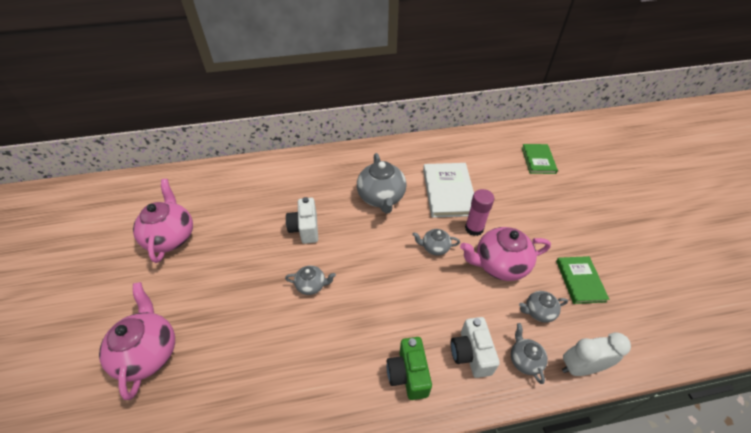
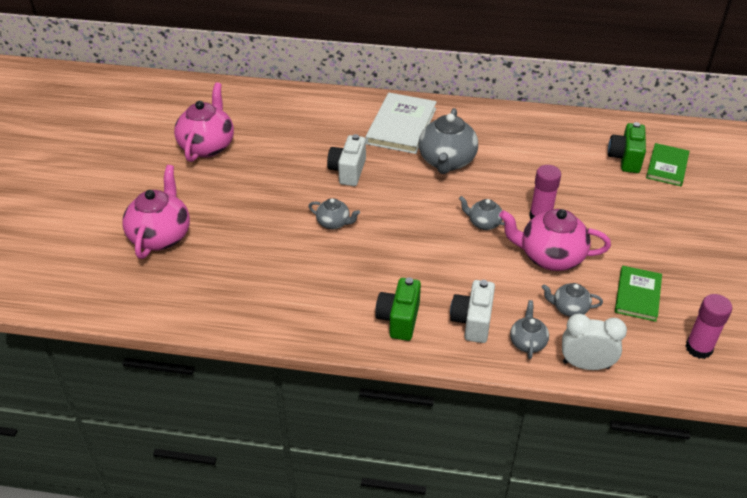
camera: 20 degrees right, 5 degrees down
(448, 191) = (530, 173): white book -> white book (401, 126)
(507, 161) = (625, 159): none -> green camera
(650, 317) = (698, 348): none -> pink glue stick

